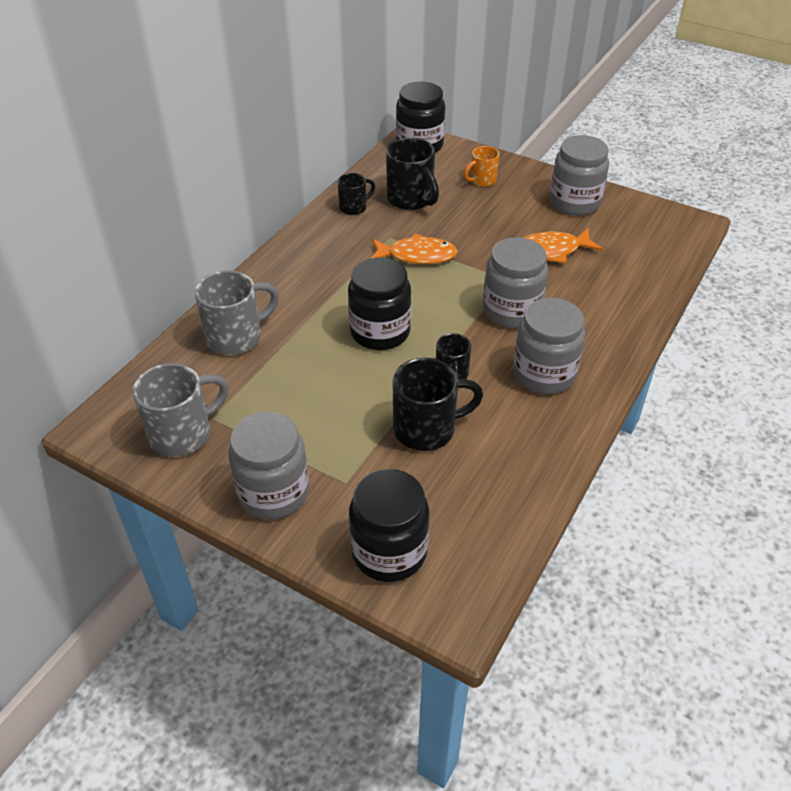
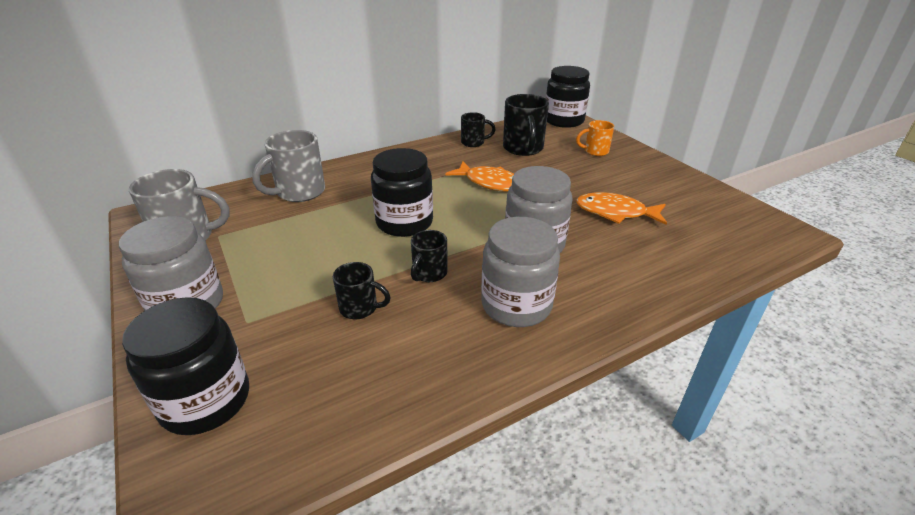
camera: 30 degrees right, 10 degrees down
(236, 337) = (299, 192): grey mug -> grey mug turned 135 degrees clockwise
(427, 429) = (360, 308): black mug -> black mug, size x0.58
(574, 202) = (670, 185): grey jar -> none

